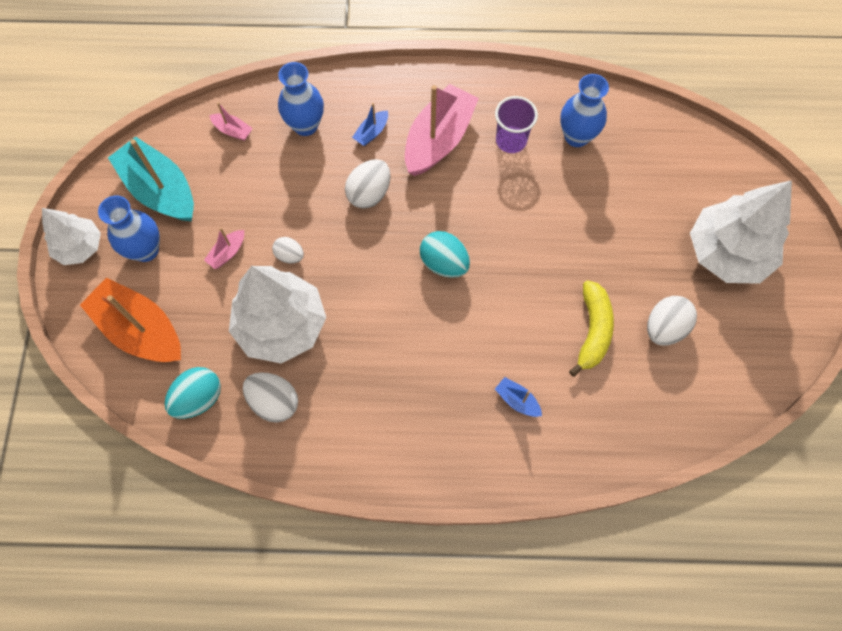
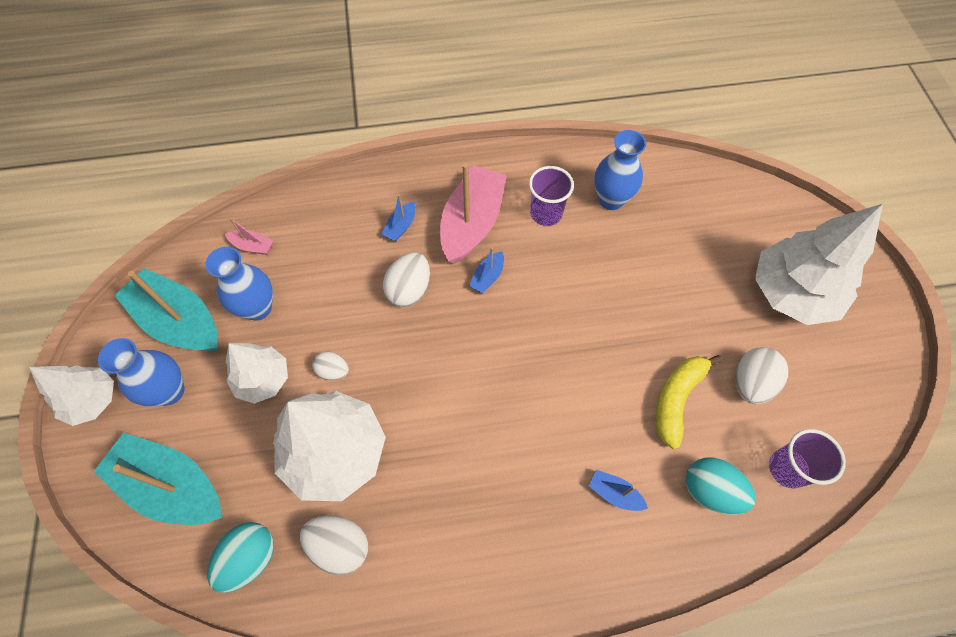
camera: 10 degrees left, 5 degrees down
(140, 330) = (172, 486): orange boat -> turquoise boat
(227, 253) = (263, 379): pink boat -> white tree
(305, 125) = (330, 229): blue vase -> blue vase (258, 308)
(443, 193) = (487, 277): none -> blue boat
(444, 263) = (503, 352): turquoise egg -> turquoise egg (710, 490)
(592, 331) = (676, 399): yellow banana -> yellow banana turned 150 degrees counterclockwise
(676, 406) = (787, 468): none -> purple cup

